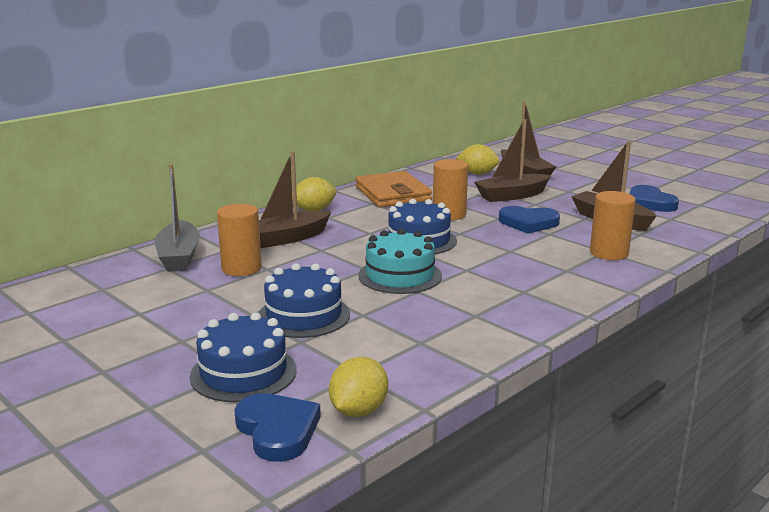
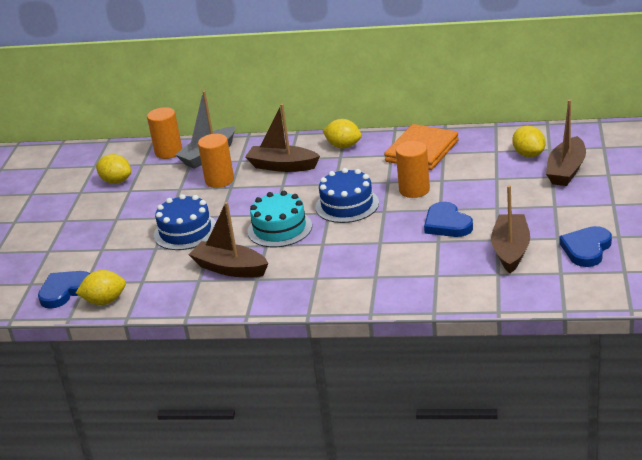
camera: 55 degrees right, 10 degrees up
(99, 313) = (116, 181): none -> yellow lemon
(243, 373) = (104, 253): blue cake -> none
(277, 430) = (65, 291): blue heart -> blue heart turned 150 degrees counterclockwise
(511, 196) = (498, 191): brown boat -> brown boat (230, 268)
(609, 253) = (433, 278): orange cylinder -> orange cylinder (168, 152)

